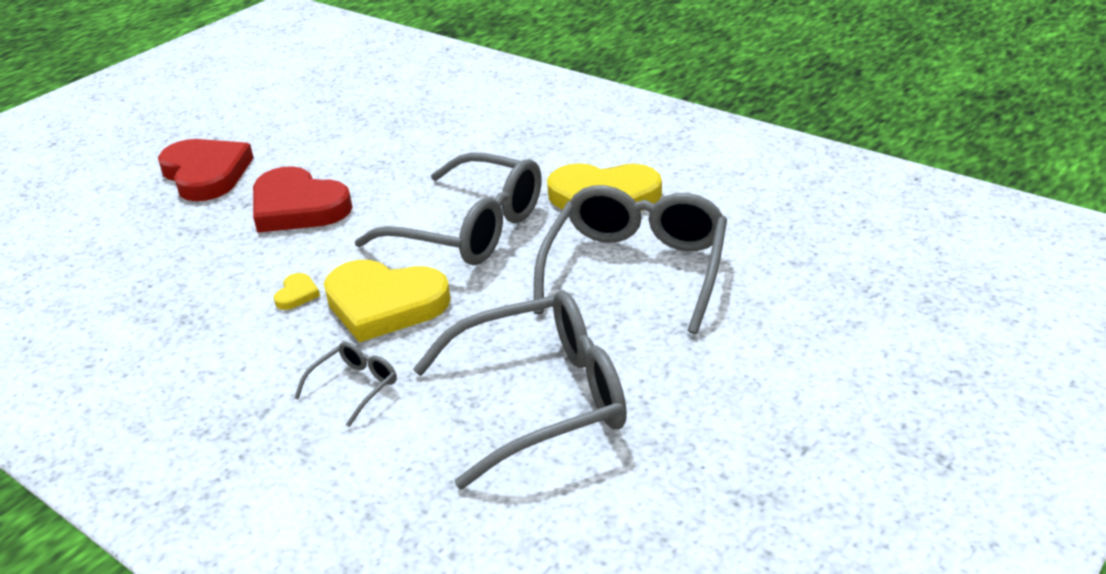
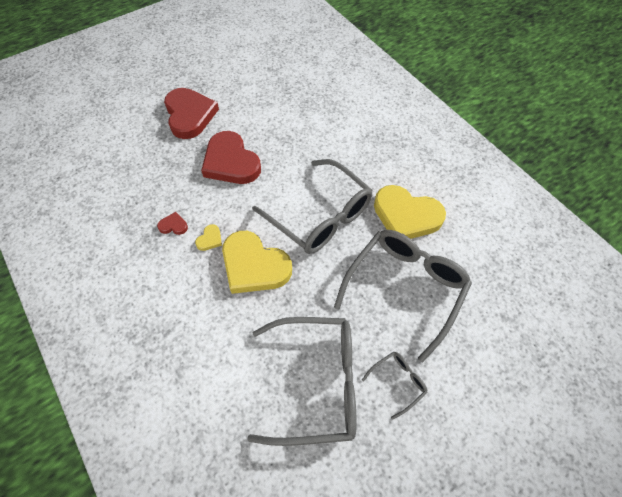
camera: 15 degrees right, 25 degrees up
(227, 294) = (173, 225): none -> red heart
(355, 387) = (219, 331): grey glasses -> grey glasses (398, 382)

